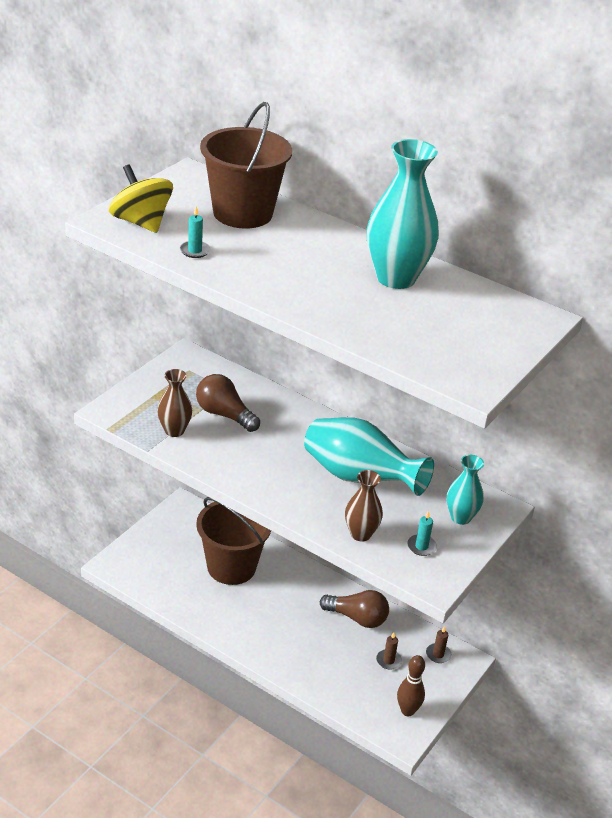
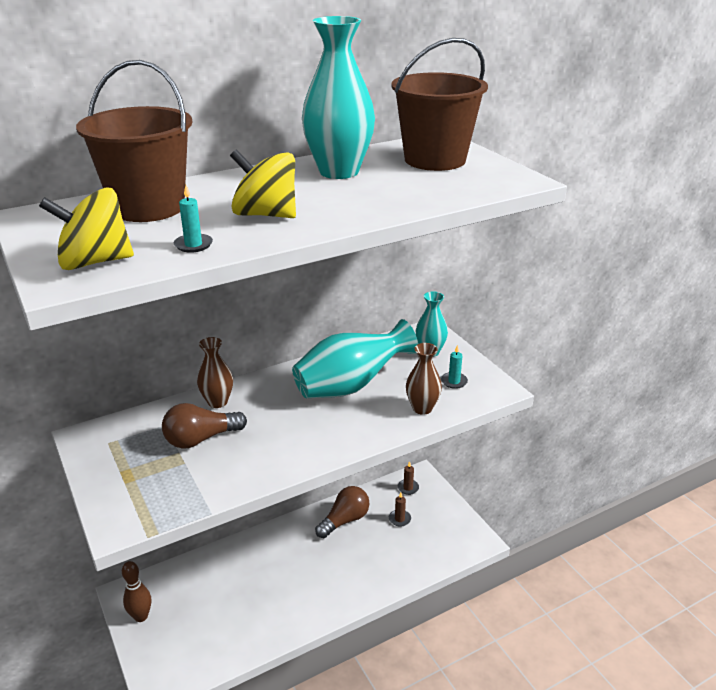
camera: 60 degrees left, 5 degrees down
(174, 431) = (196, 482): brown vase -> brown vase (217, 402)
(231, 567) = (231, 585): brown bucket -> brown bucket (435, 160)
(272, 266) = (265, 215): none -> yellow spinning top
(407, 711) = (455, 528): brown bowling pin -> brown bowling pin (141, 616)

